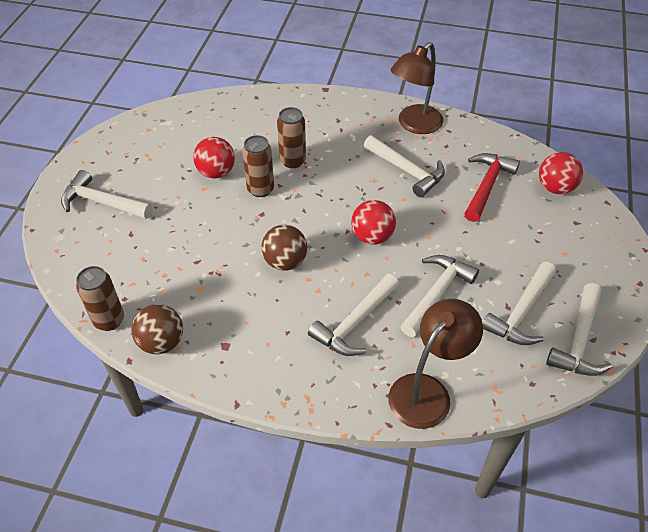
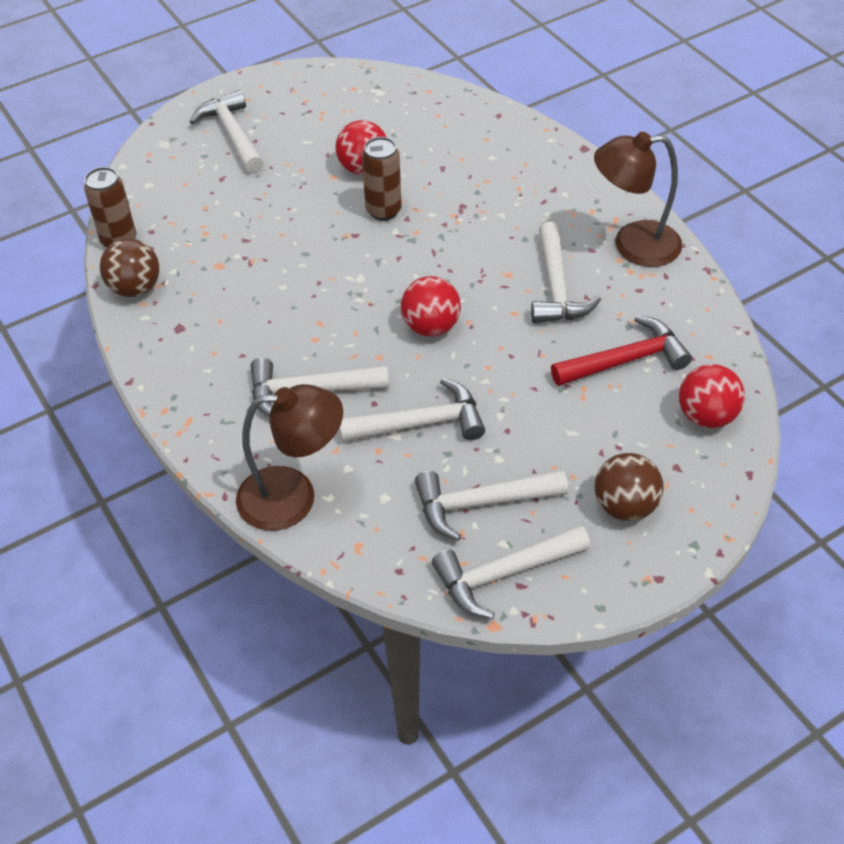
camera: 45 degrees right, 0 degrees up
(285, 262) = (319, 293): brown ball -> brown ball (624, 506)
(292, 161) = (450, 202): brown can -> none

